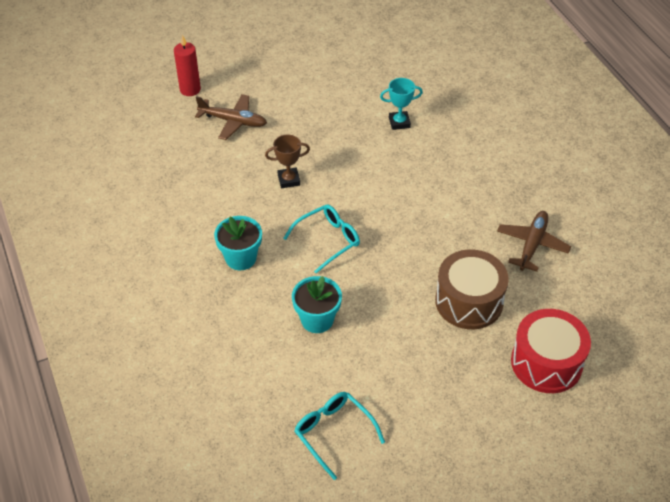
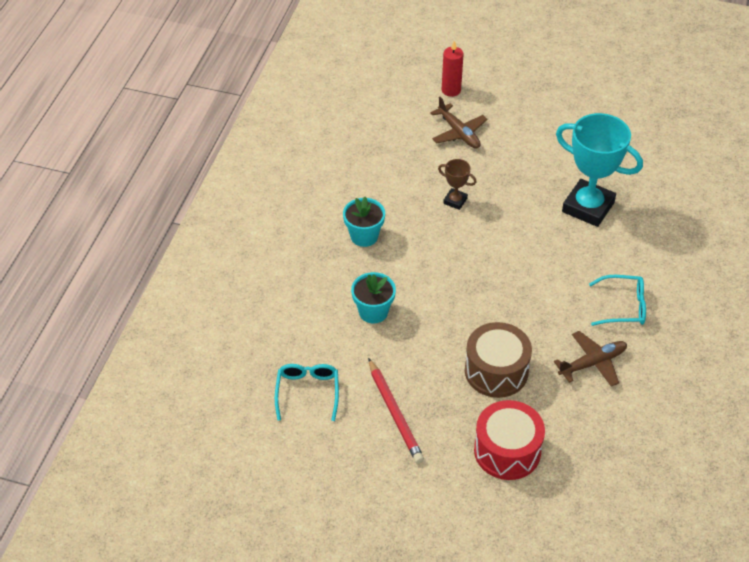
camera: 40 degrees right, 0 degrees up
(328, 240) = (438, 262): turquoise glasses -> turquoise glasses (623, 306)
(399, 122) = (588, 207): turquoise trophy -> turquoise trophy, size x2.17
(427, 397) = (395, 413): none -> red pencil

